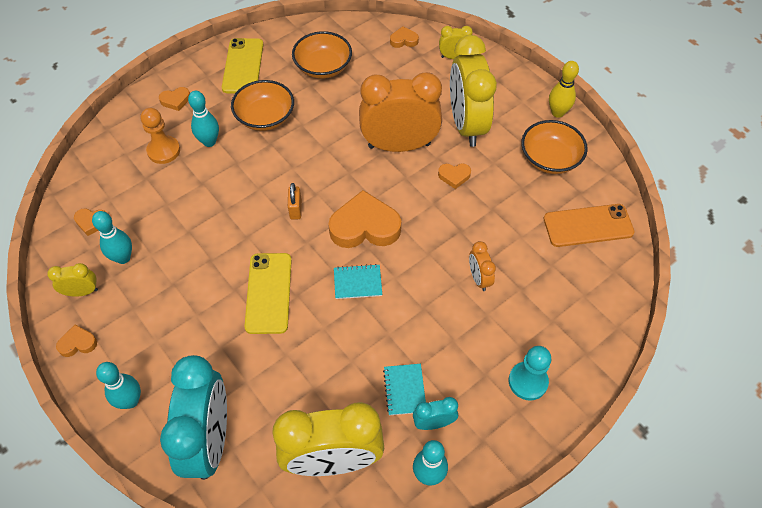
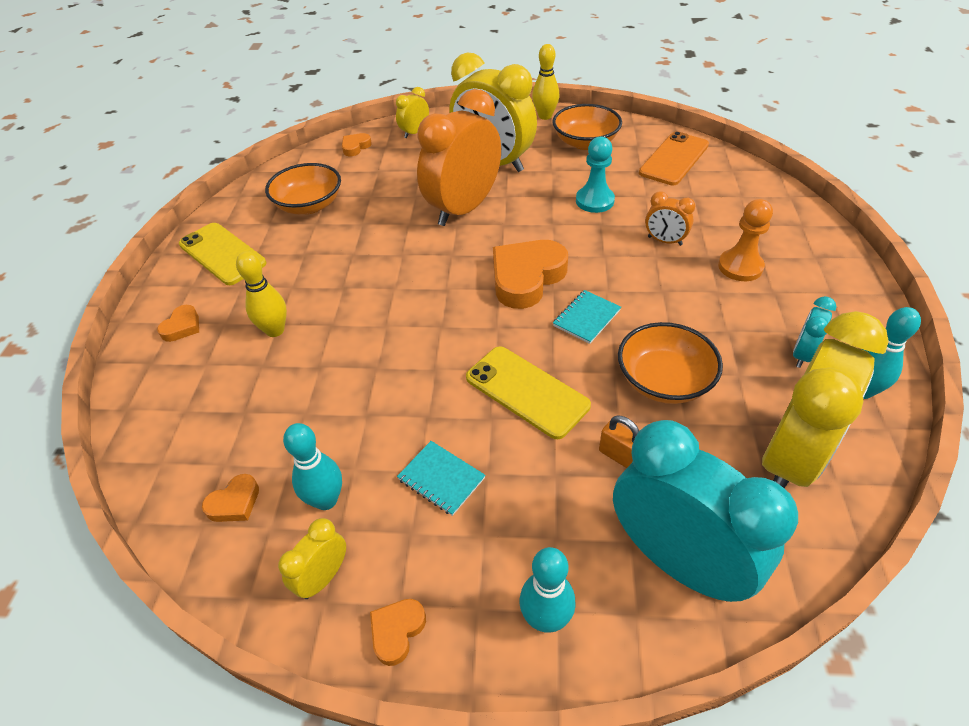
camera: 45 degrees left, 10 degrees down
(164, 151) = (231, 374): orange pawn -> orange pawn (740, 267)
(209, 142) = (275, 330): turquoise bowling pin -> yellow bowling pin
(265, 117) = (307, 273): orange bowl -> orange bowl (663, 381)
(295, 209) = (447, 313): orange padlock -> orange padlock (619, 456)
(404, 390) = (746, 354): turquoise notebook -> turquoise notebook (441, 479)
(454, 176) = (538, 197): orange heart -> none
(528, 381) = (803, 271): turquoise pawn -> turquoise pawn (594, 201)

